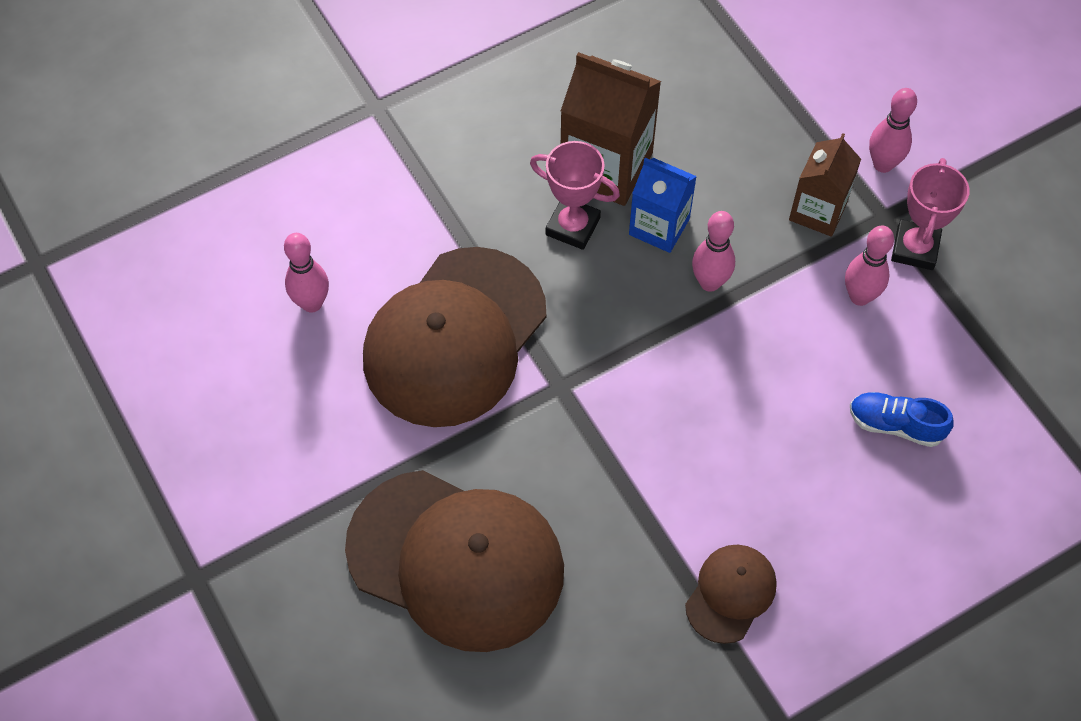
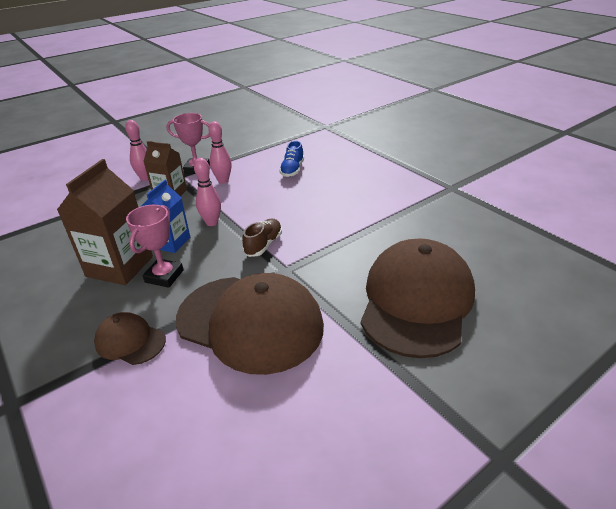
camera: 95 degrees left, 25 degrees down
(312, 303) = (218, 419): pink bowling pin -> none
(632, 360) = (263, 245): none -> brown shoe
(730, 594) = (393, 205): brown cap -> brown cap (130, 341)

